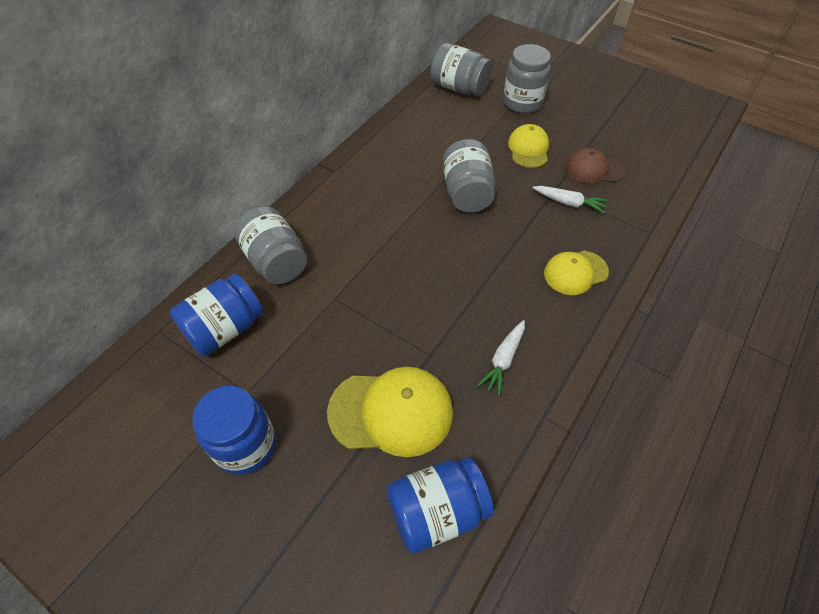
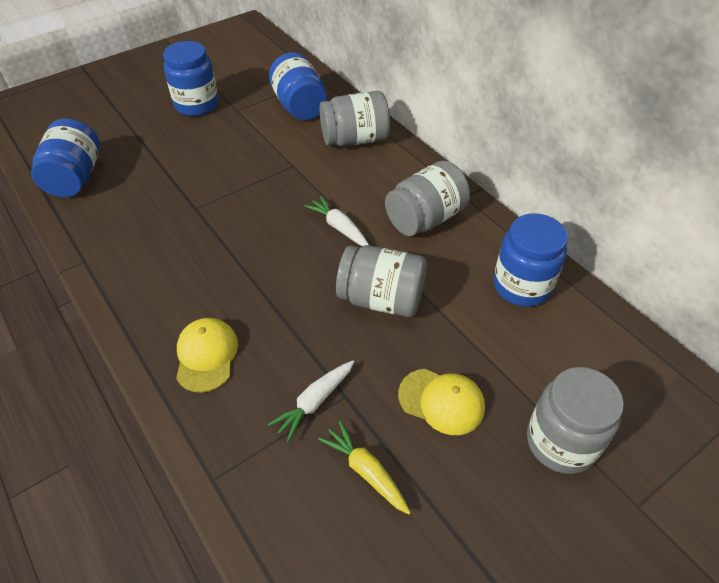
camera: 110 degrees right, 5 degrees down
(391, 412) = (164, 174): yellow cap -> none
(416, 129) = (521, 286): none -> blue jar
(459, 88) = (615, 366): grey jar -> grey jar (425, 218)
(503, 360) = (153, 253): white carrot -> white carrot (339, 227)
(594, 169) = (366, 471): brown cap -> yellow carrot

